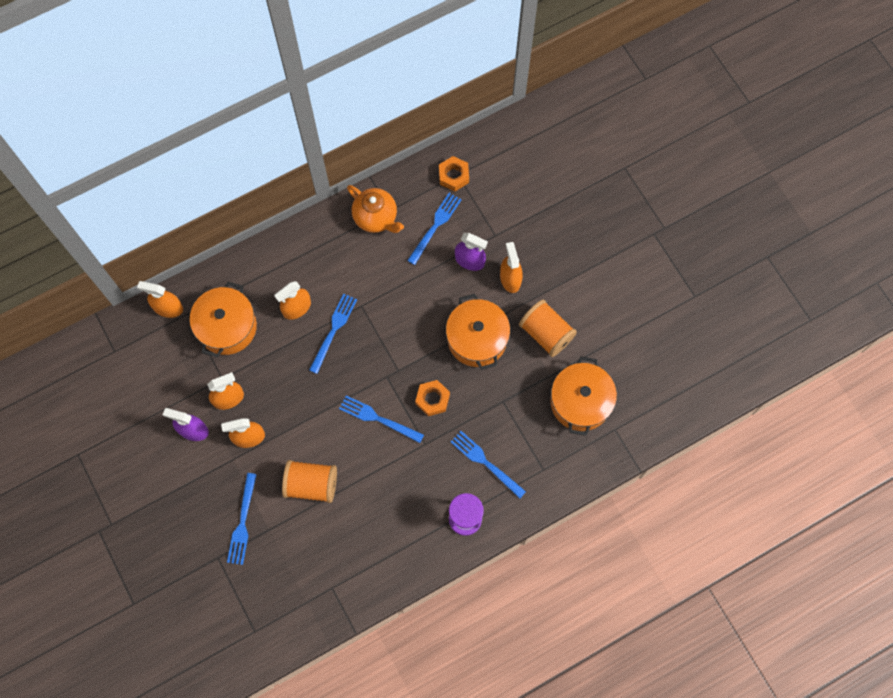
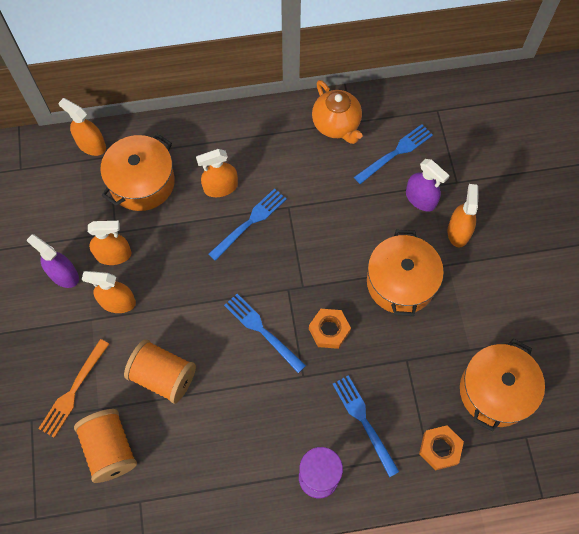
camera: 20 degrees right, 5 degrees down
(242, 522) = (73, 391): blue fork -> orange fork
(453, 176) = (432, 110): orange nut -> orange nut (440, 449)
(546, 333) = (479, 302): orange spool -> orange spool (110, 449)

